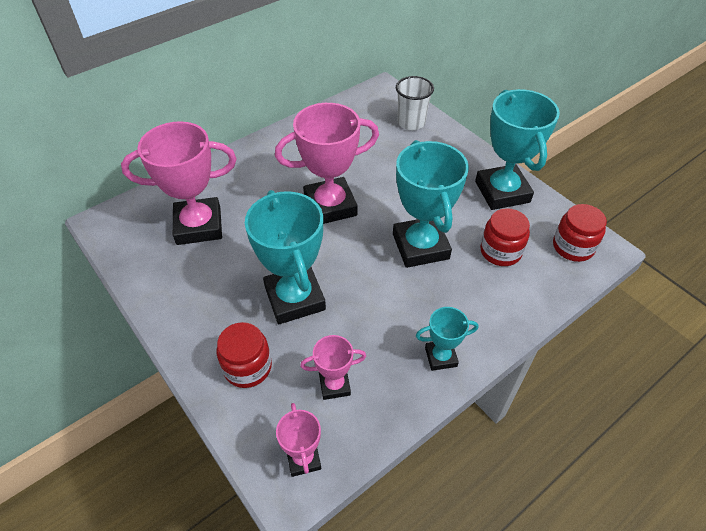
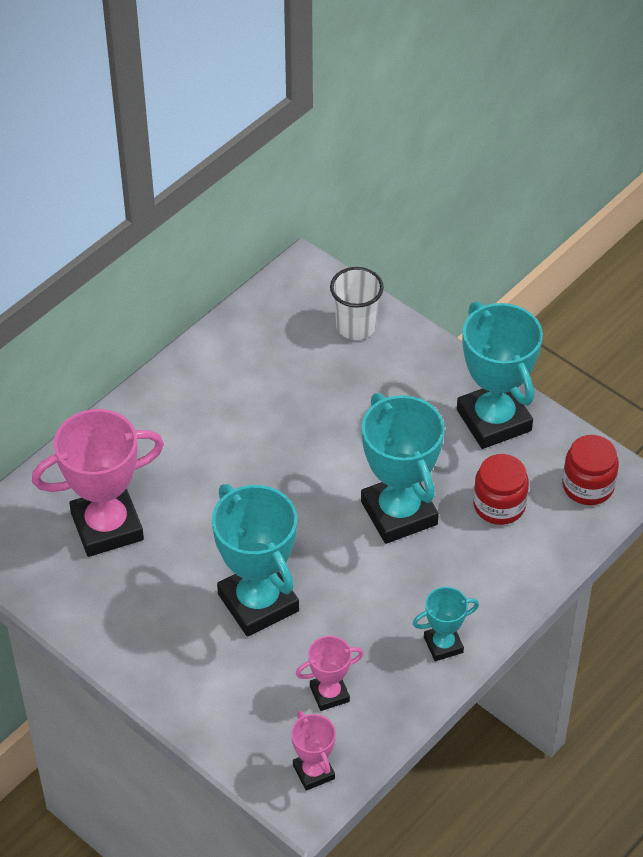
camera: 10 degrees left, 0 degrees up
(247, 367) = (225, 690): red jar -> none
(330, 206) = (272, 473): pink trophy -> none

